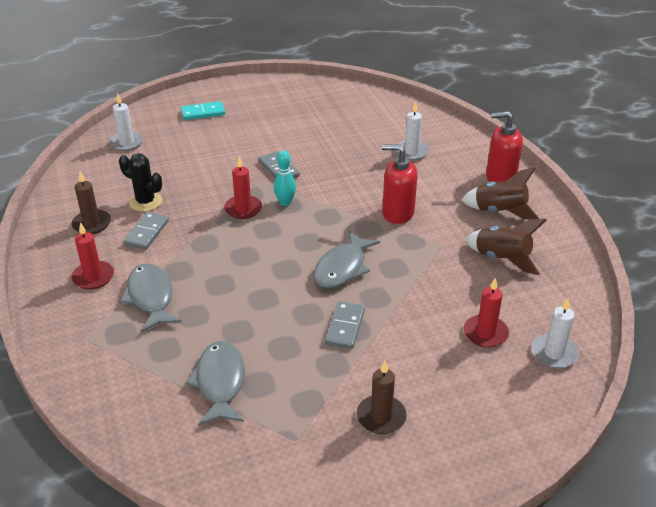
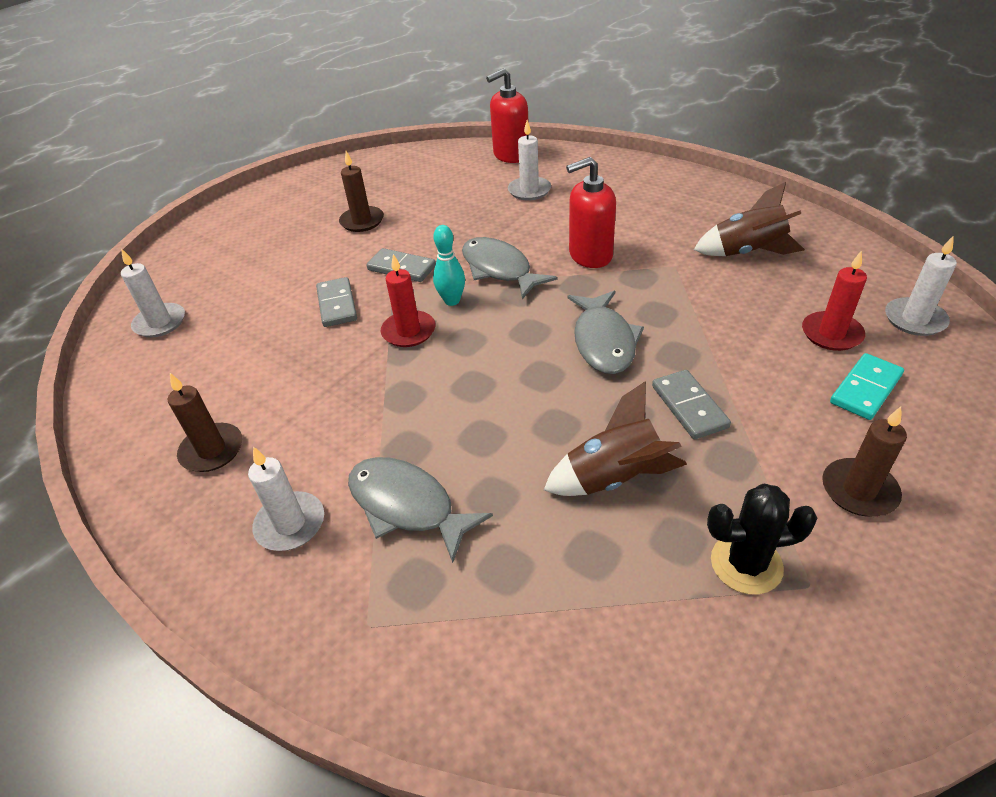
camera: 30 degrees left, 5 degrees up
(93, 277) = (290, 524): red candle -> white candle
(145, 202) = (265, 383): black cactus -> black cactus (746, 564)
(147, 233) = (309, 422): grey domino -> grey domino (337, 304)
(203, 113) = (234, 246): turquoise domino -> turquoise domino (865, 389)
(220, 382) = (631, 569): grey fish -> grey fish (499, 269)
(287, 128) = (362, 221): none -> brown candle
(499, 211) = (685, 209): brown rocket -> brown rocket (614, 477)
(500, 177) = (645, 178): red soap dispenser -> red soap dispenser (511, 155)

